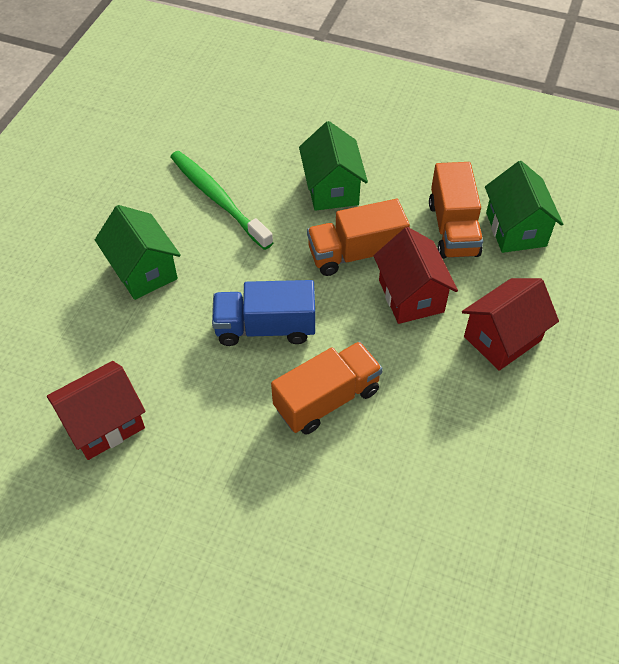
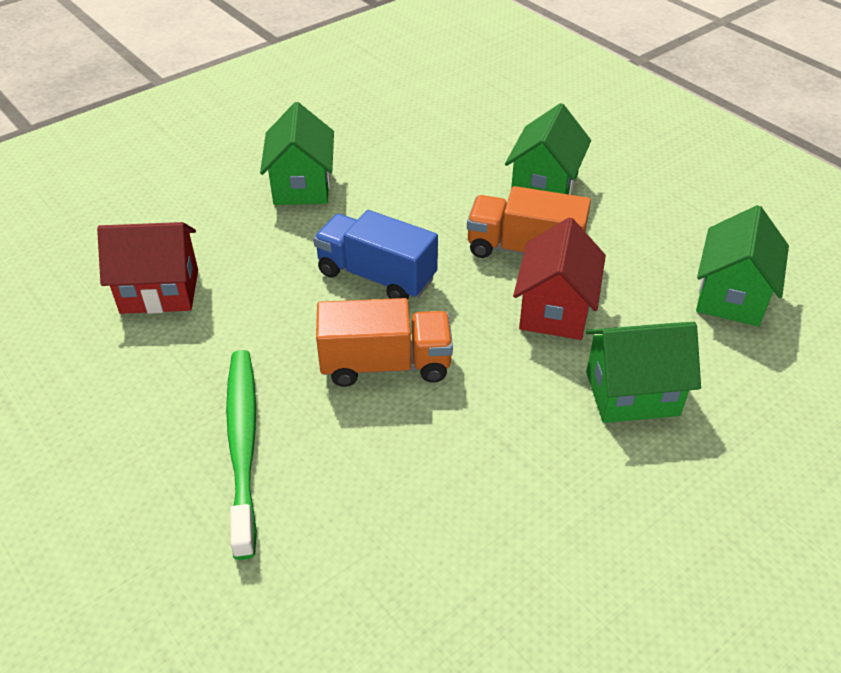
camera: 30 degrees right, 10 degrees down
(217, 198) = (421, 154): green toothbrush -> green toothbrush (243, 443)
(453, 229) = (653, 268): orange truck -> none
(502, 338) = (632, 393): red house -> green house

